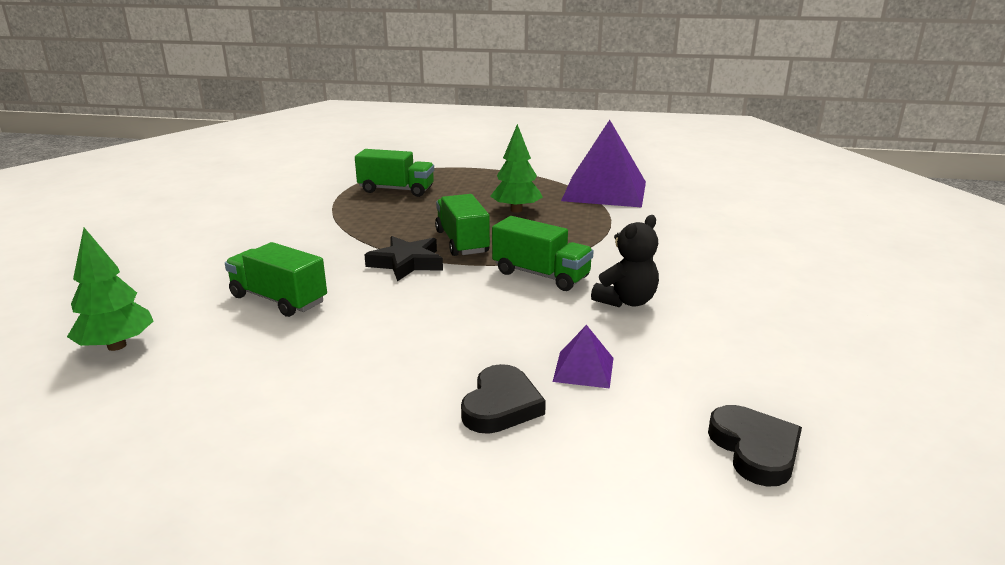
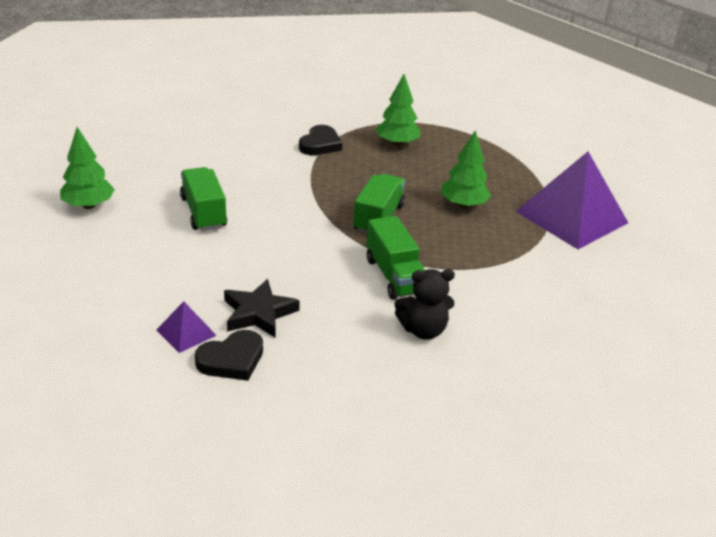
camera: 35 degrees right, 10 degrees up
(396, 190) = (397, 143): green truck -> green tree
(406, 263) = (316, 219): black star -> black star (258, 313)
(583, 369) = (314, 365): purple pyramid -> purple pyramid (186, 332)
(755, 449) = (336, 480): black heart -> black heart (320, 144)

